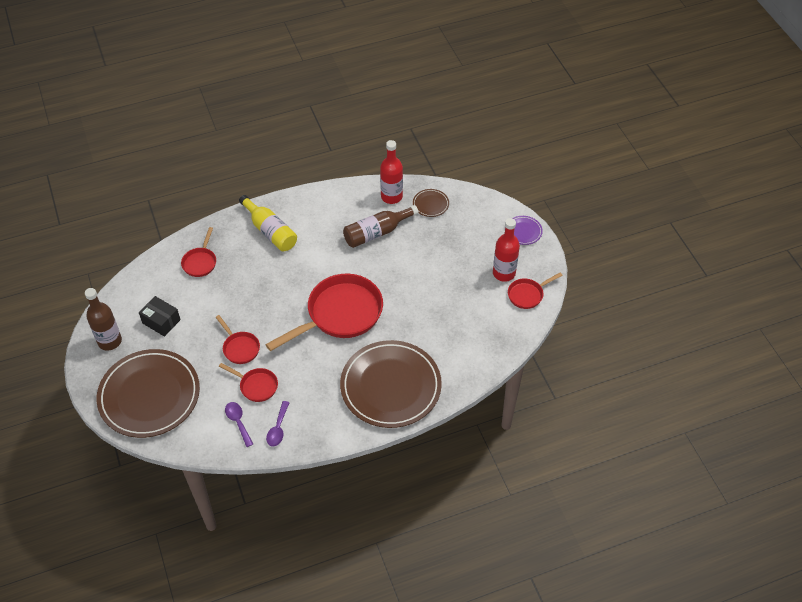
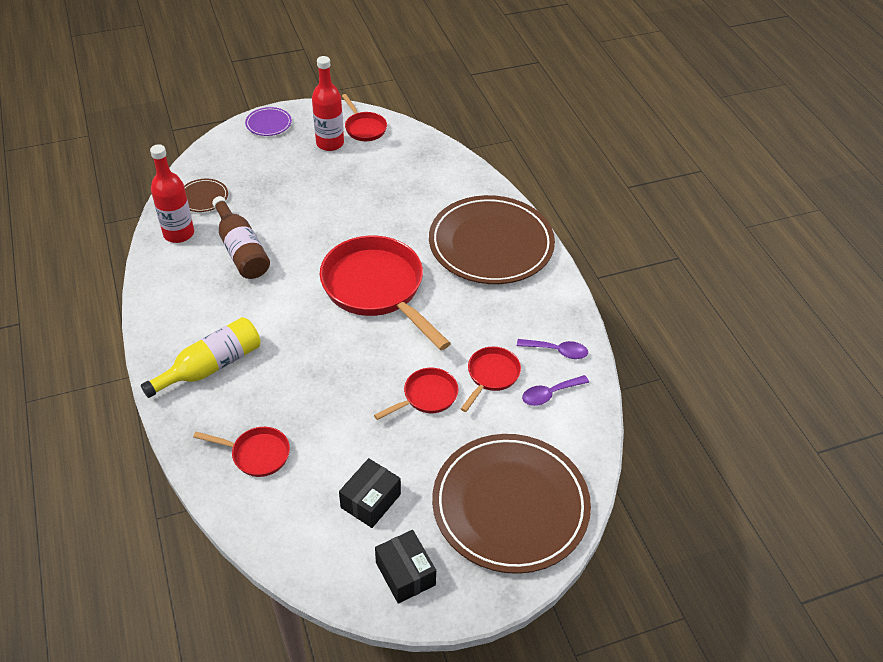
camera: 90 degrees left, 5 degrees down
(109, 341) = (405, 574): brown bottle -> black box

